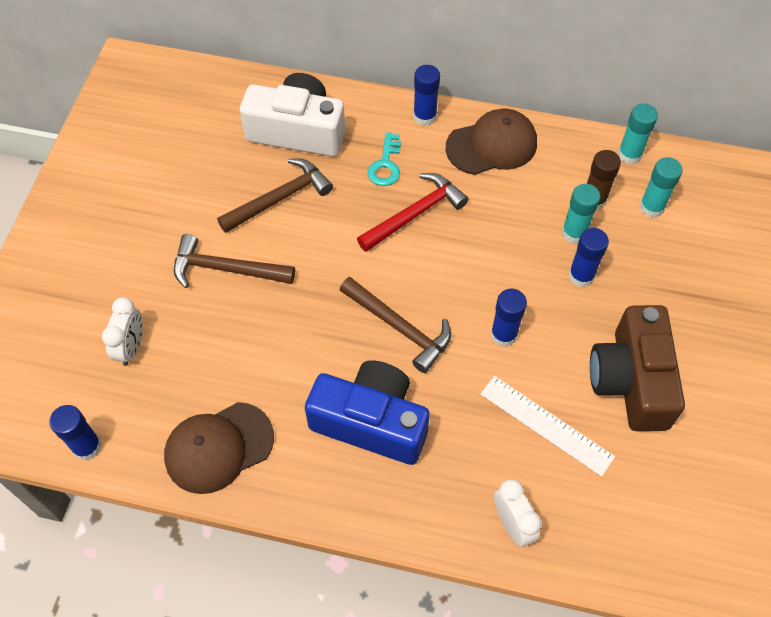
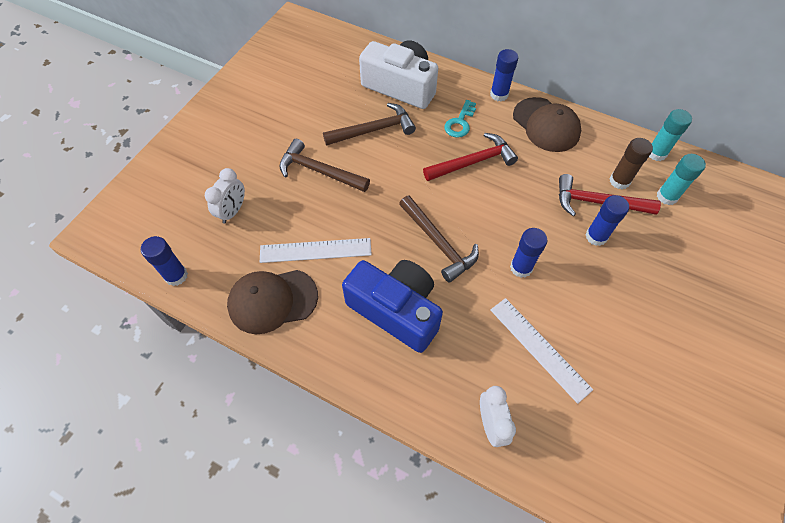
camera: 15 degrees right, 0 degrees up
(252, 372) = (315, 250): none -> white ruler
(492, 145) = (546, 125): brown cap -> brown cap turned 60 degrees clockwise
(574, 233) = (597, 202): turquoise glue stick -> red hammer
(631, 380) = (620, 329): brown camera -> none

